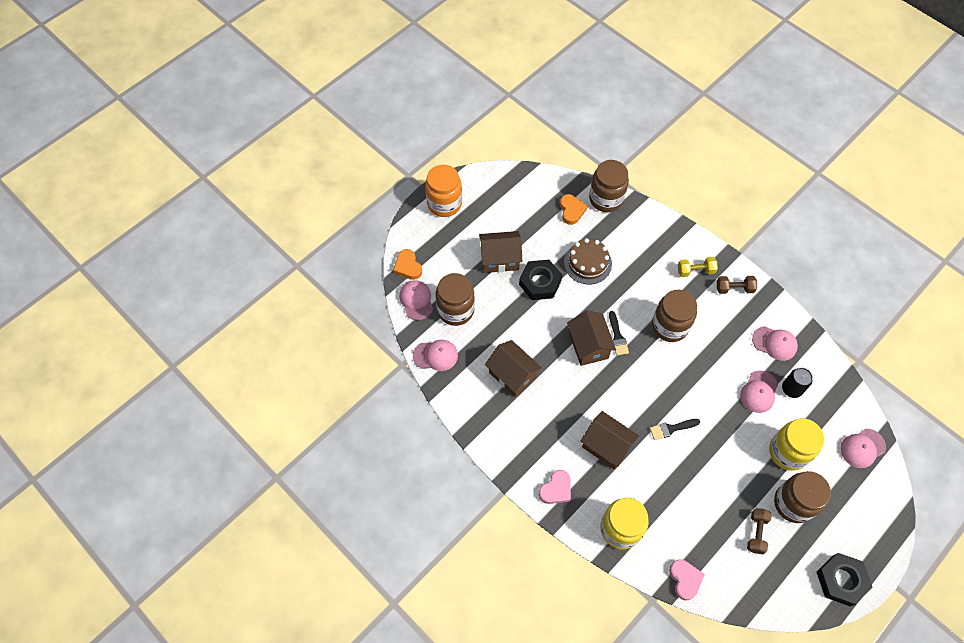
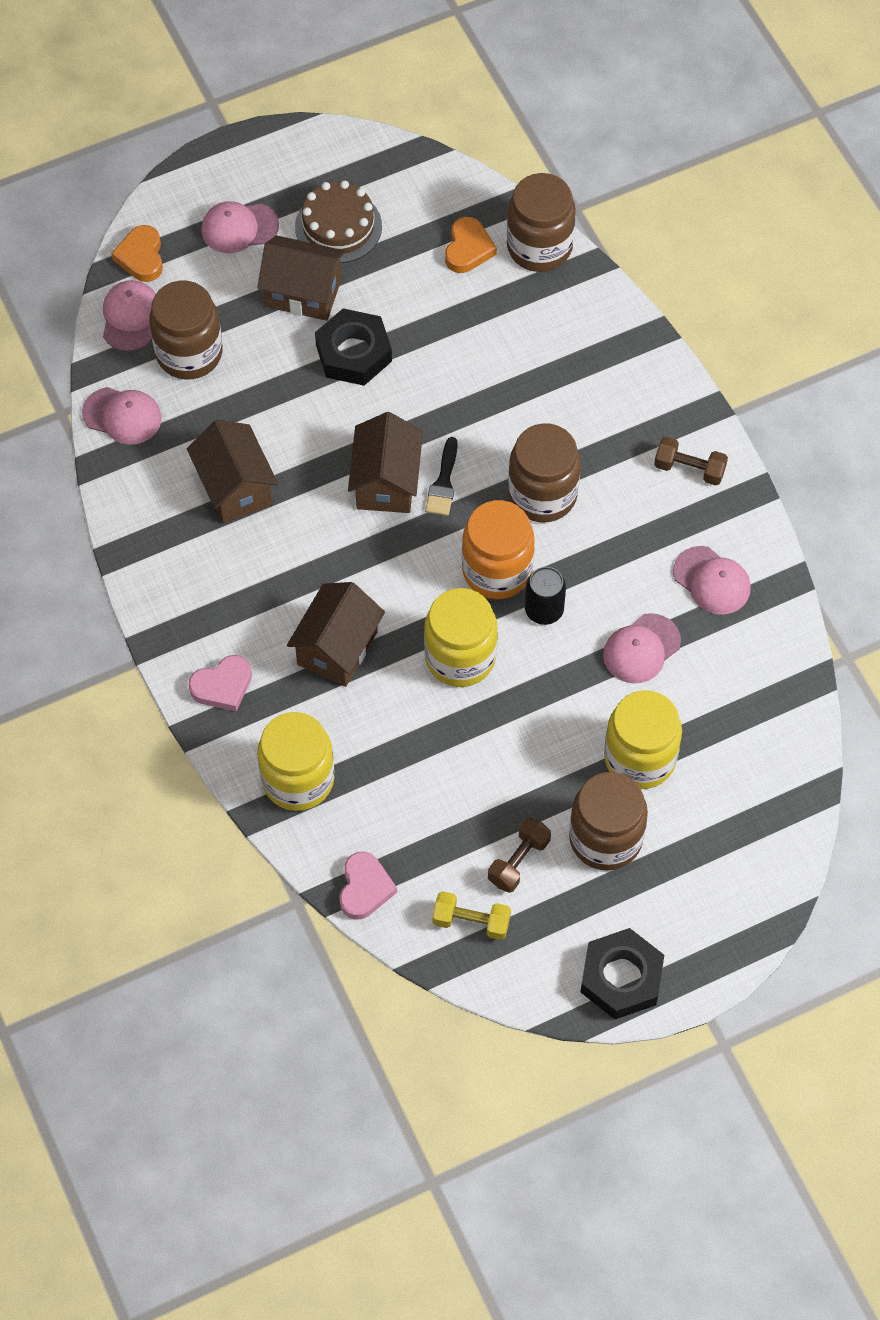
camera: 20 degrees right, 0 degrees up
(444, 203) = (251, 169): orange jar -> orange jar (497, 570)
(587, 263) = (452, 346): brown cake -> brown cake (338, 227)
(606, 446) = (337, 648): brown house -> brown house turned 60 degrees clockwise
(671, 429) = (460, 657): black brush -> yellow jar
(695, 271) = (636, 418): yellow dumbbell -> yellow dumbbell (471, 921)
(791, 389) = (701, 663): black can -> black can (544, 610)
(862, 448) = (772, 795): pink cap -> pink cap (239, 228)

